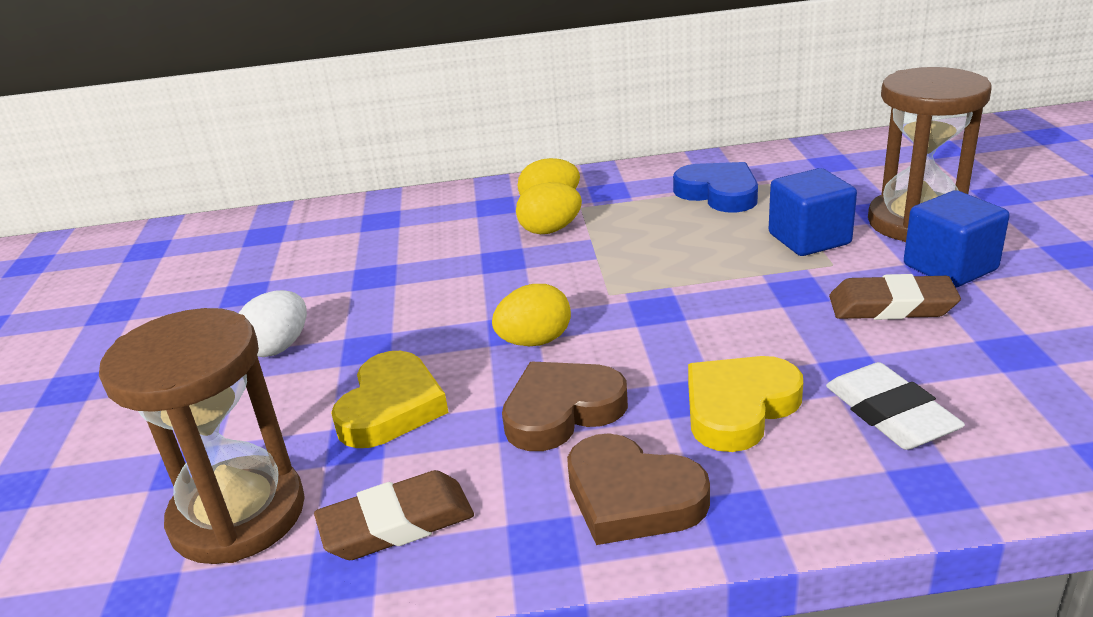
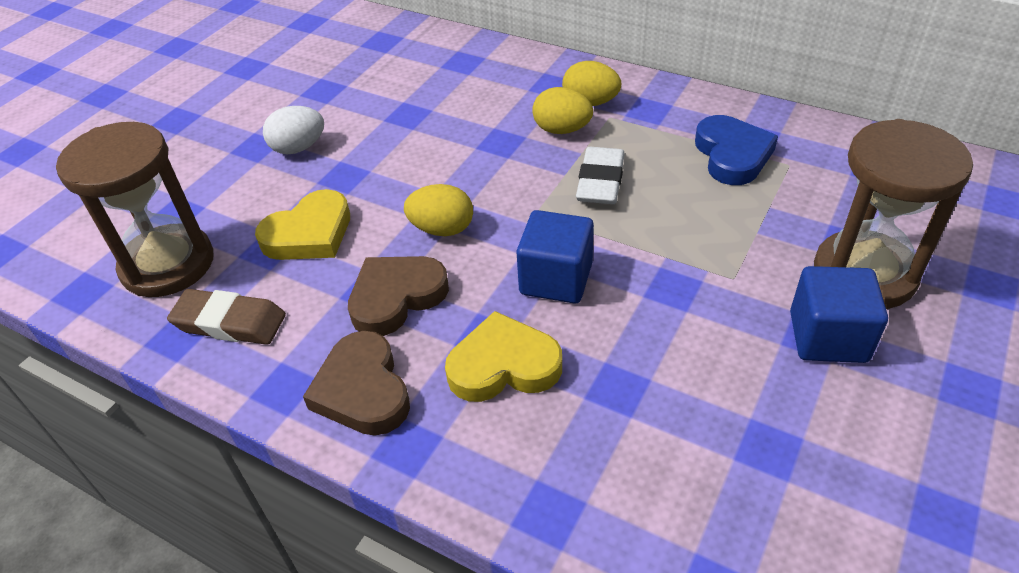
camera: 35 degrees right, 15 degrees up
(562, 411) = (396, 297): brown heart -> brown heart turned 45 degrees counterclockwise
(809, 239) = (746, 242): blue cube -> blue cube (556, 279)
(890, 414) = (597, 438): white eraser -> white eraser (600, 181)
(891, 306) = (726, 346): brown eraser -> none

